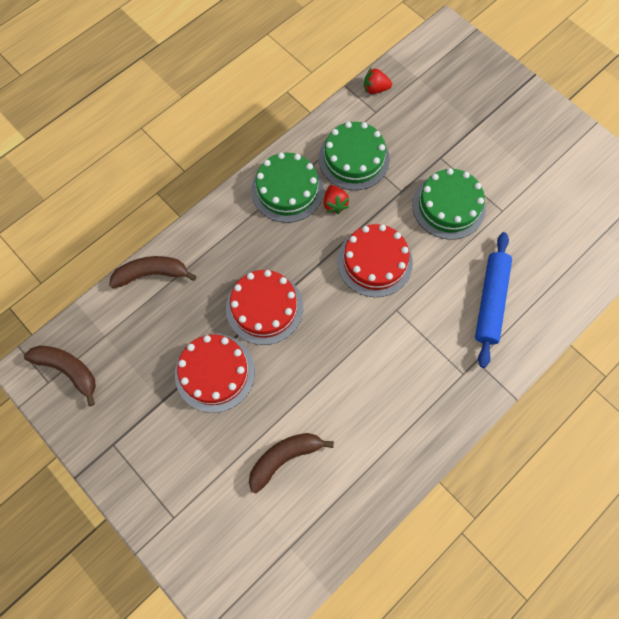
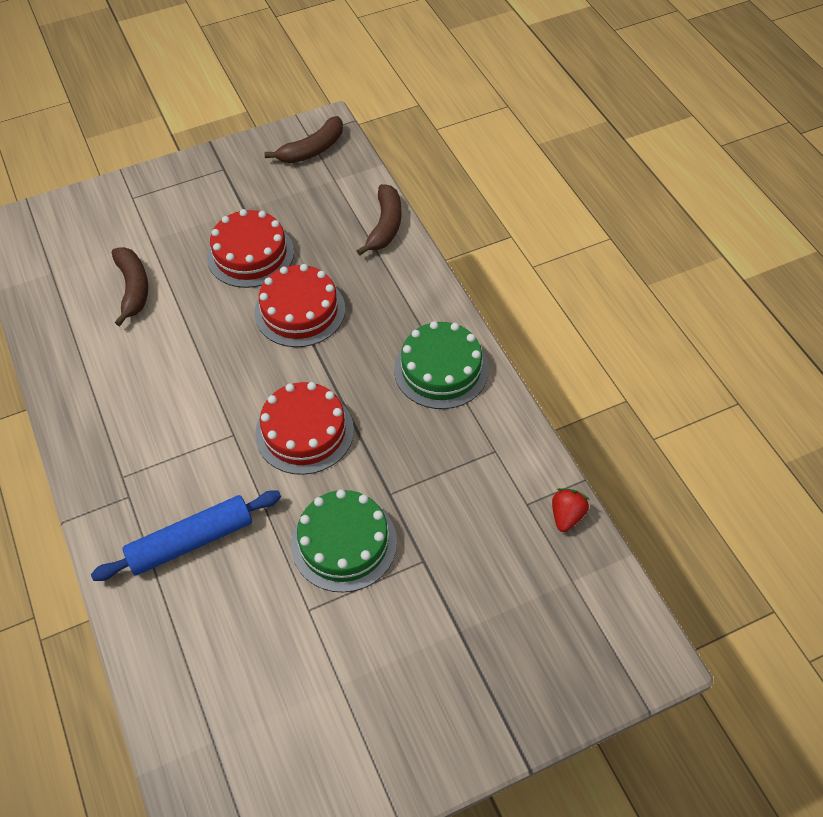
camera: 110 degrees right, 15 degrees down
(334, 204) = (401, 413): red strawberry -> none
(354, 158) = (460, 454): green cake -> none
(490, 301) = (191, 541): blue rolling pin -> blue rolling pin turned 60 degrees counterclockwise

